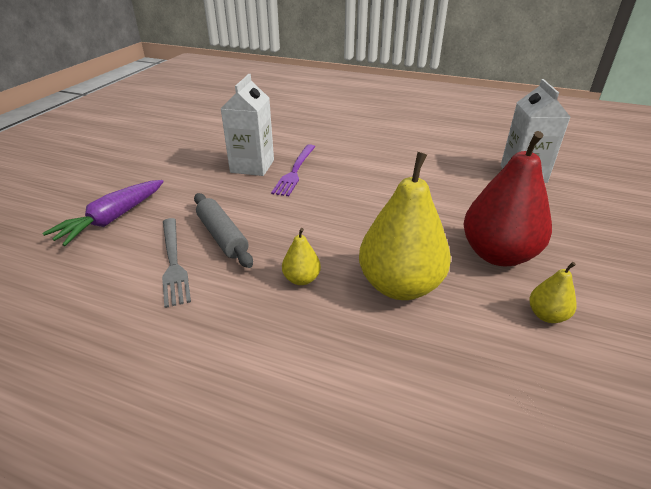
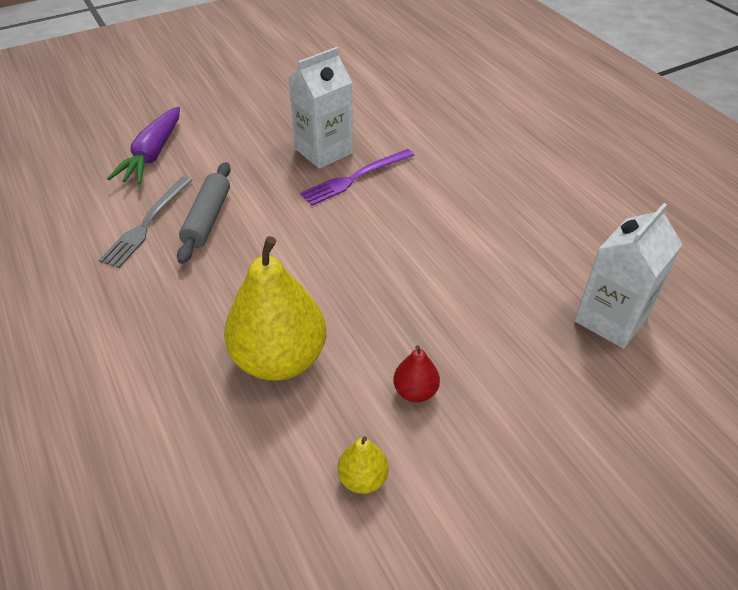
camera: 40 degrees right, 10 degrees up
(112, 219) = (153, 154): purple carrot -> purple carrot turned 60 degrees counterclockwise
(301, 279) = (214, 299): yellow pear -> none
(498, 254) = (415, 391): red pear -> red pear, size x0.45

